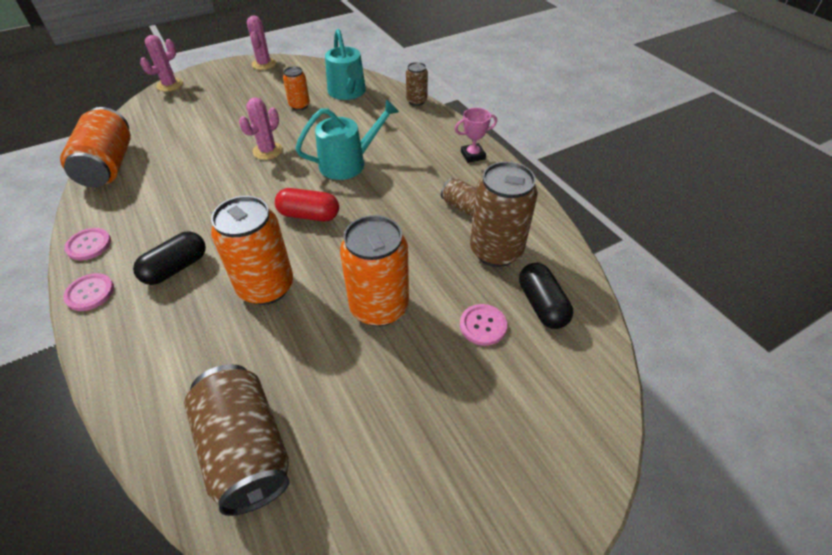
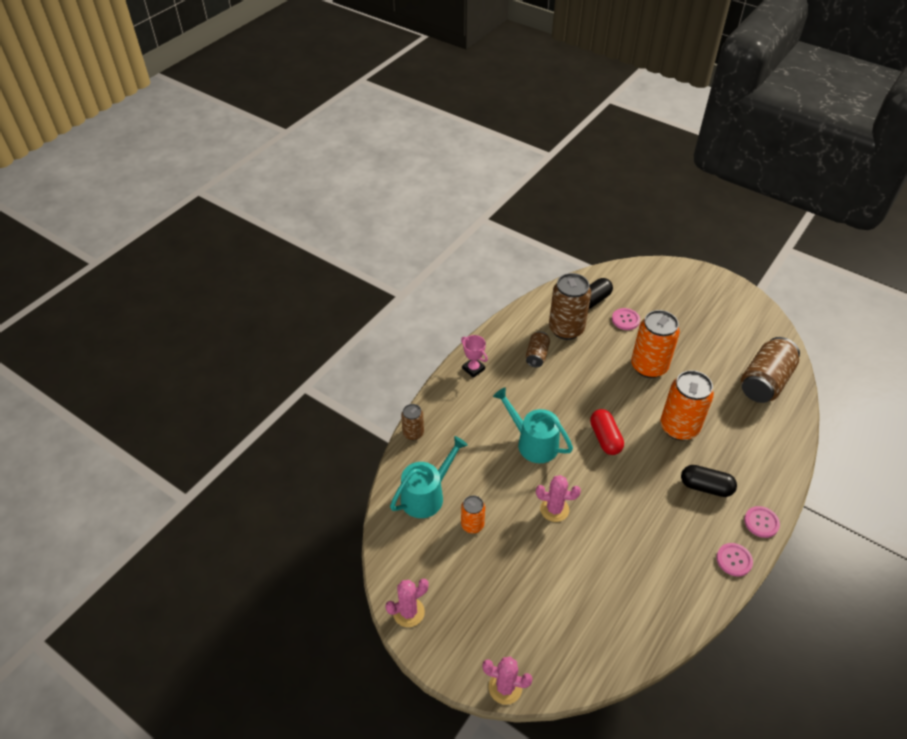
camera: 115 degrees left, 0 degrees up
(108, 166) = (657, 628): orange can -> none

